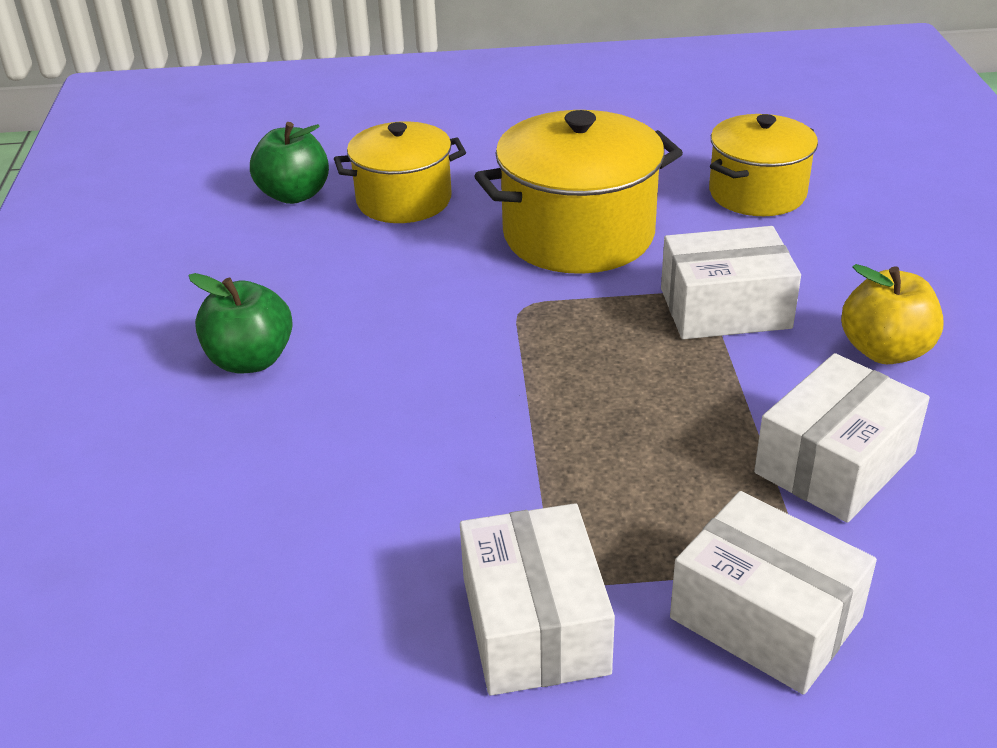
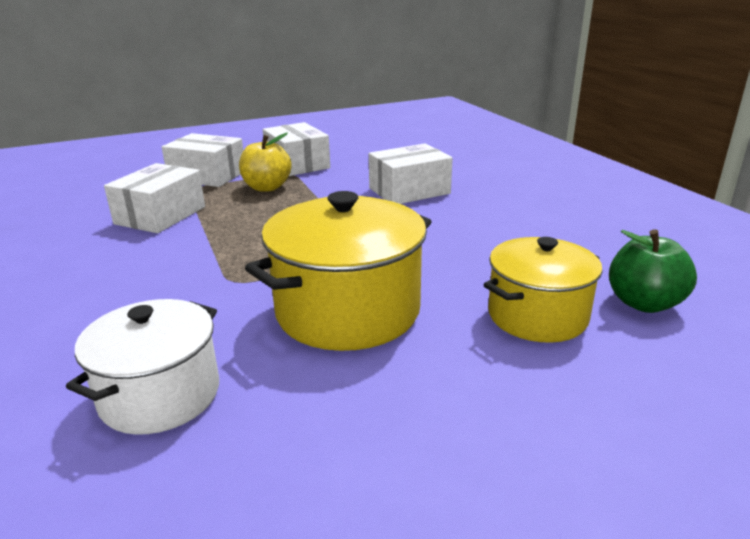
camera: 160 degrees right, 10 degrees down
(250, 360) = (505, 206): green apple -> none
(725, 308) = (212, 274): white box -> white box (409, 191)
(757, 193) = (160, 395): yellow pot -> white pot
(885, 351) = (100, 267): yellow apple -> yellow apple (267, 187)

